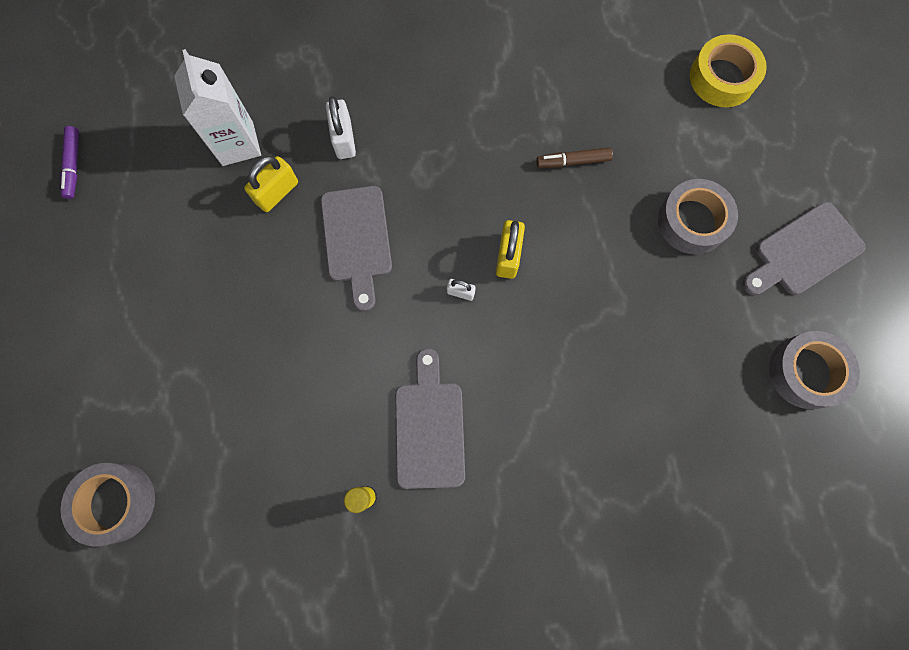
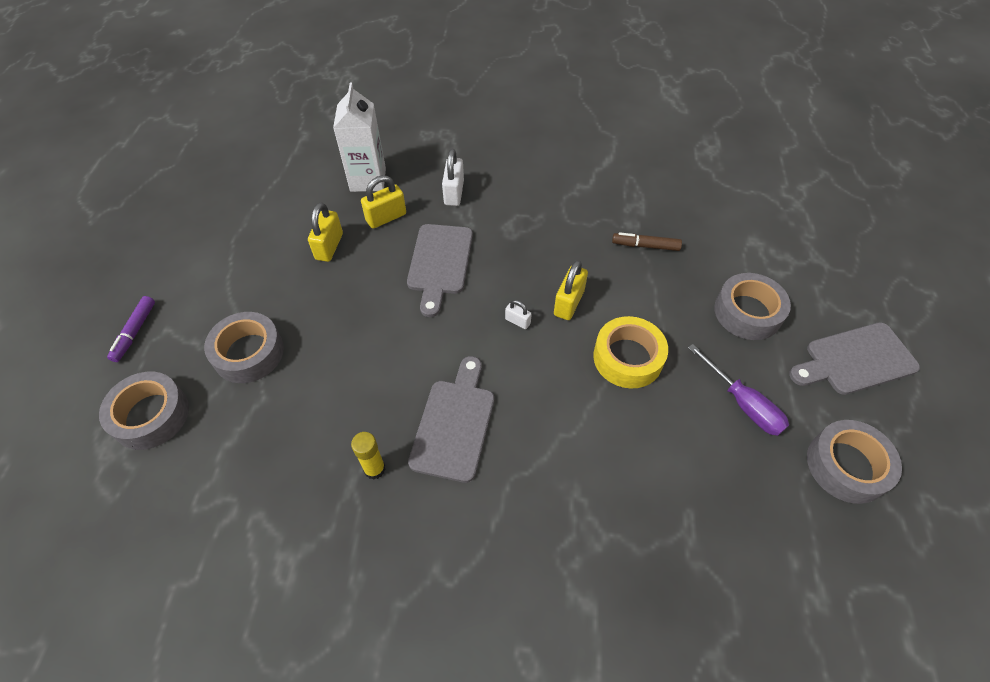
camera: 15 degrees right, 20 degrees down
(74, 165) = (237, 169): purple marker -> purple marker (135, 332)
(189, 404) = (248, 353): none -> grey tape
(226, 248) = (329, 246): none -> yellow padlock
(702, 330) = (742, 403): none -> purple screwdriver
(722, 78) = (793, 213): yellow tape -> yellow tape (627, 358)

